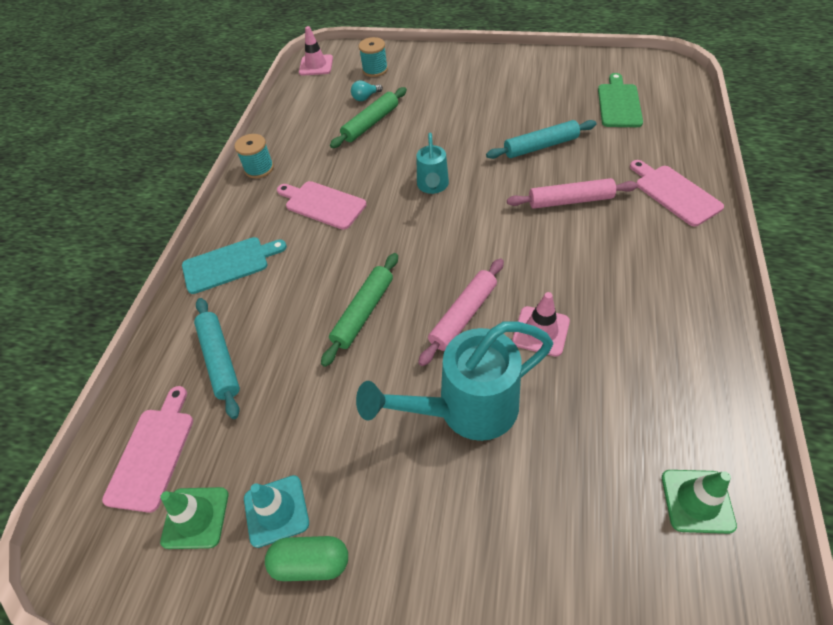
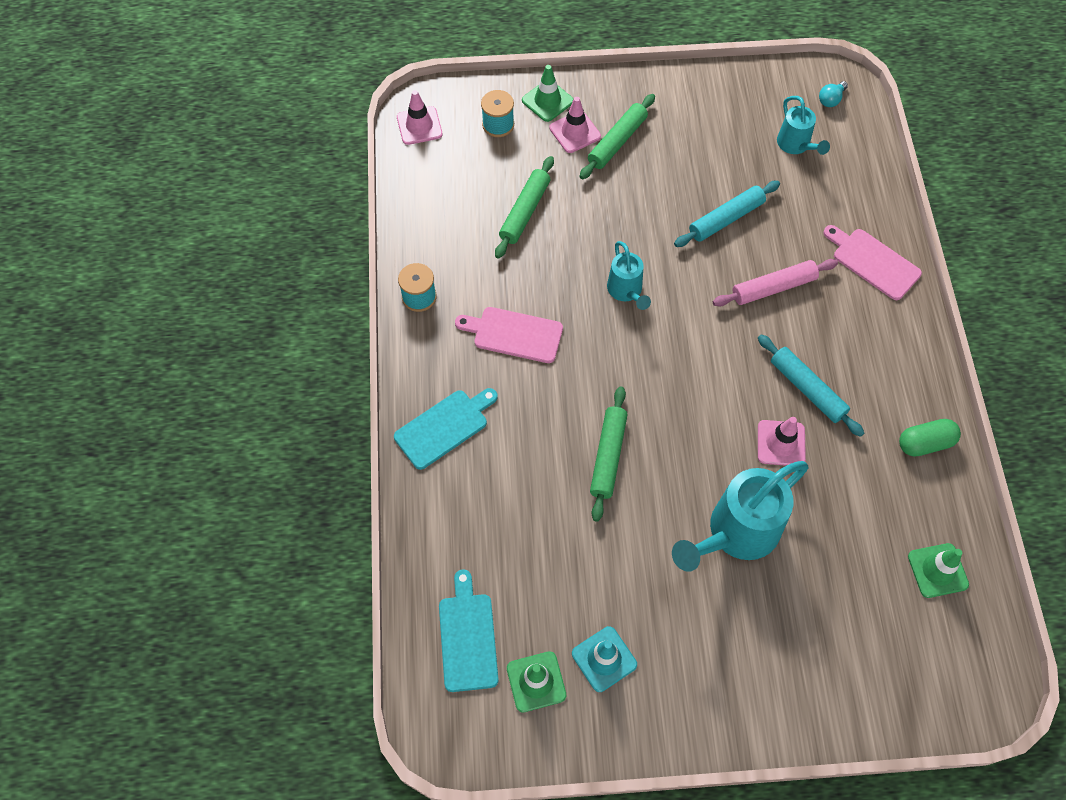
camera: 20 degrees left, 10 degrees up
(153, 453) = (468, 637): pink cutting board -> turquoise cutting board
(220, 360) = (487, 534): turquoise rolling pin -> turquoise rolling pin (807, 389)
(311, 562) = (650, 692): green capsule -> green capsule (925, 443)
(365, 97) = (503, 172): turquoise light bulb -> turquoise light bulb (831, 100)
(419, 59) = (547, 101): none -> green traffic cone
(433, 79) = (575, 132): none -> pink traffic cone
(463, 315) = (705, 441): pink rolling pin -> none
(464, 88) = (617, 141): none -> green rolling pin
(619, 103) = (795, 145): green cutting board -> turquoise watering can

